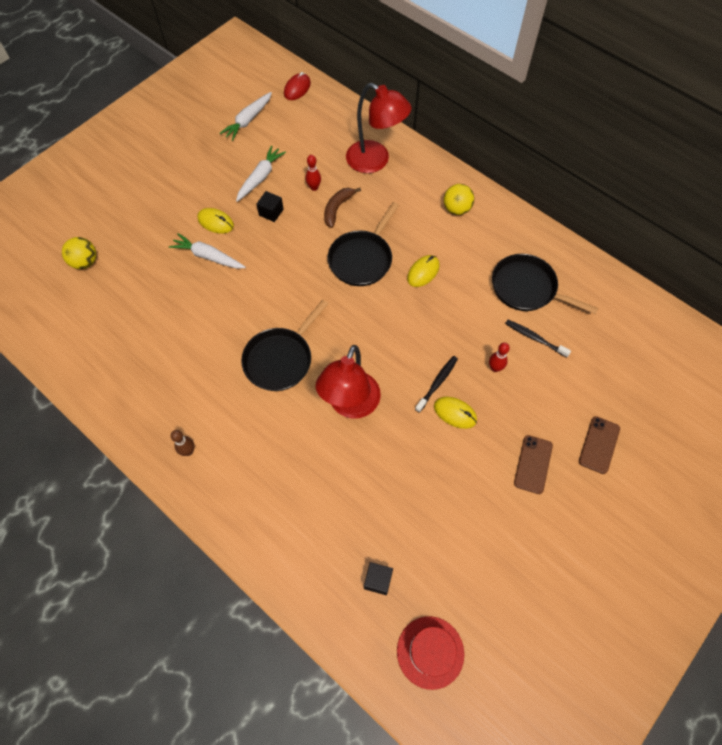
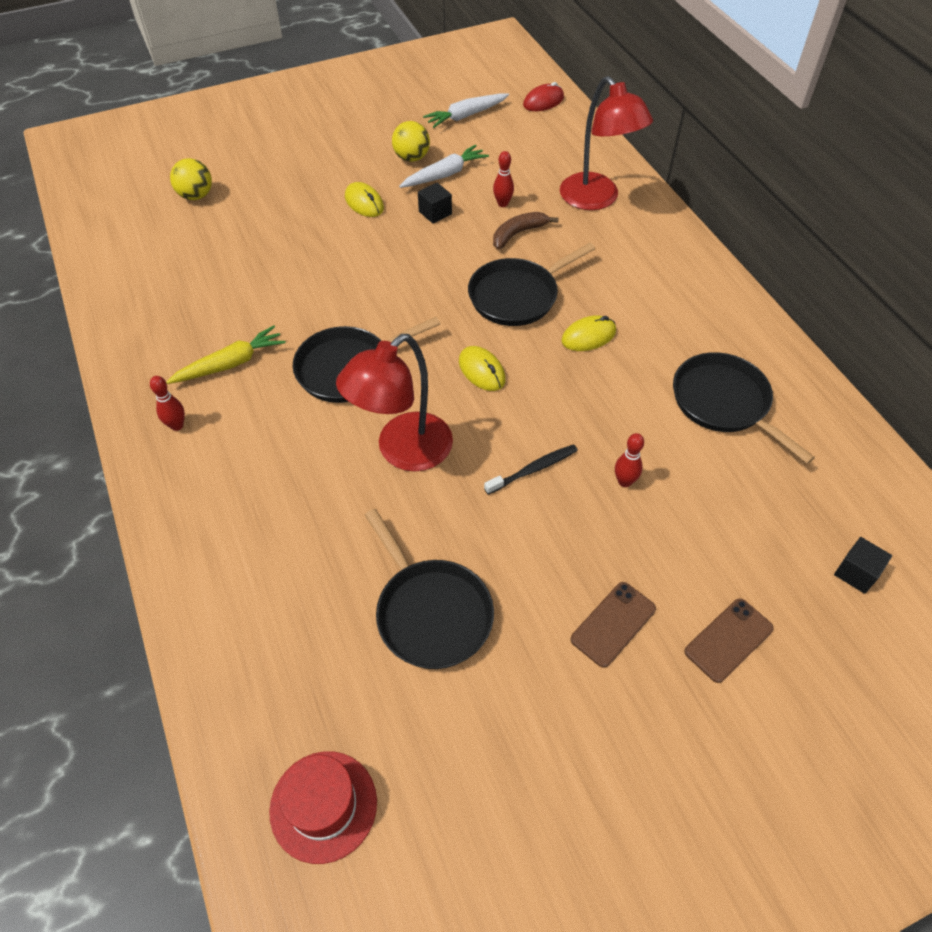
camera: 25 degrees right, 10 degrees down
(188, 451) = (177, 425): brown bowling pin -> red bowling pin
(197, 389) = (230, 364): none -> yellow carrot
(208, 256) = (333, 233): white carrot -> none
(378, 580) = (309, 676): black cube -> black cube (856, 573)
(426, 506) = (431, 613): none -> black pan
(455, 413) = (536, 515): yellow mouse -> yellow mouse (481, 371)
(456, 209) = (674, 282): yellow ball -> yellow ball (411, 158)
(534, 338) = (702, 466): black toothbrush -> none

